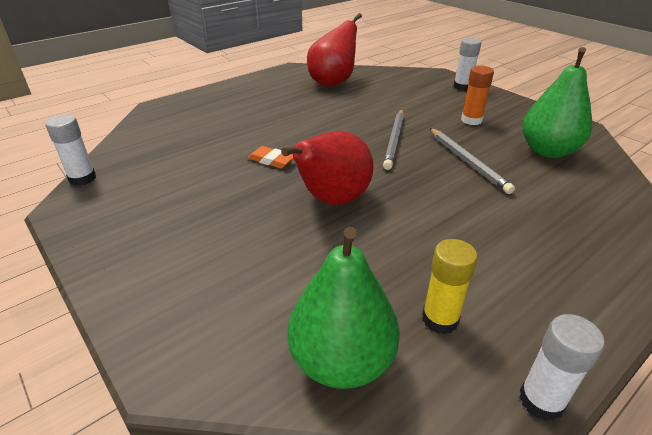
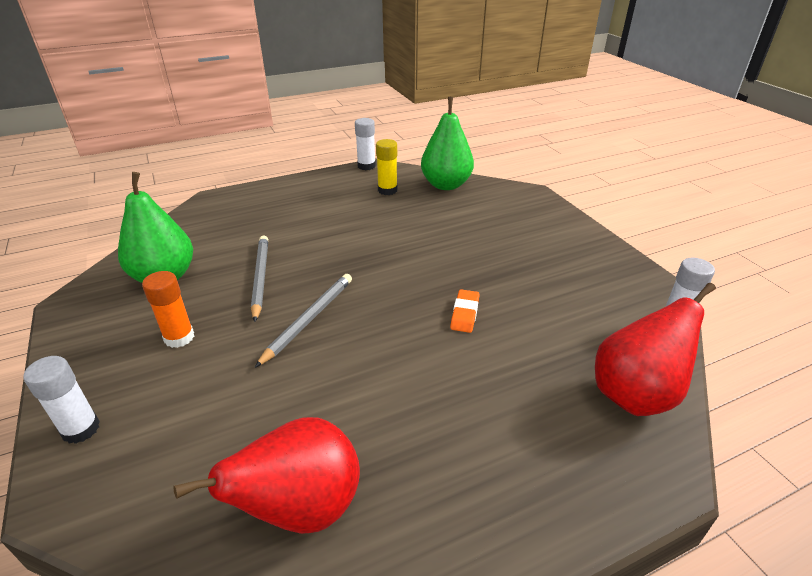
camera: 165 degrees left, 0 degrees up
(271, 160) = (464, 313): orange eraser -> orange eraser turned 60 degrees clockwise
(331, 200) = (417, 260): red pear -> red pear (635, 394)

